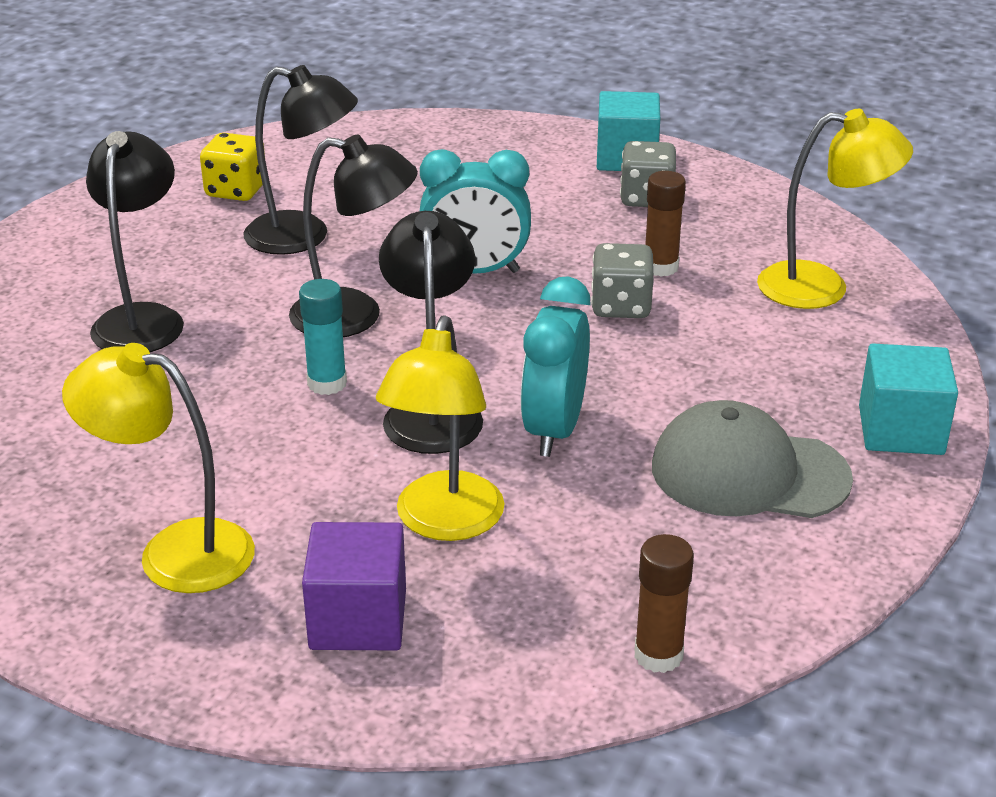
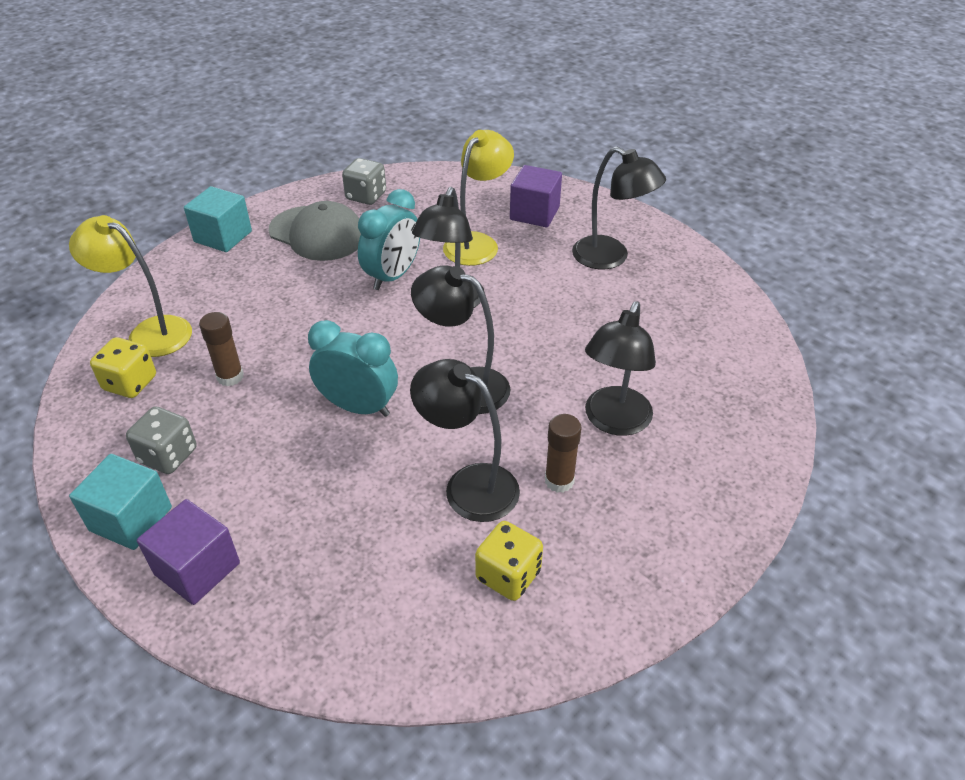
camera: 160 degrees left, 10 degrees up
(175, 551) = (610, 258): yellow lamp -> black lamp
(327, 383) = (503, 335): turquoise glue stick -> none
(530, 146) = (197, 568): none -> purple cube
(621, 306) = (287, 349): grey dice -> grey dice (366, 196)
(658, 655) = (421, 178): brown glue stick -> brown glue stick (559, 481)
(770, 239) = (130, 383): none -> yellow dice

